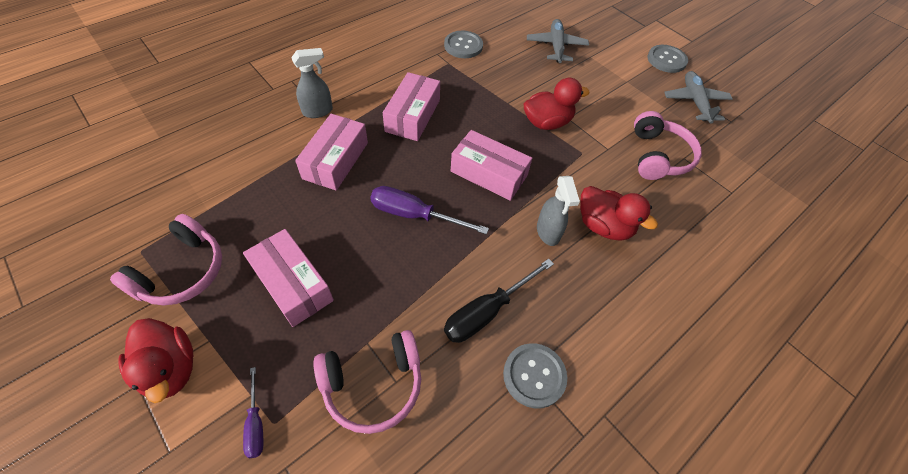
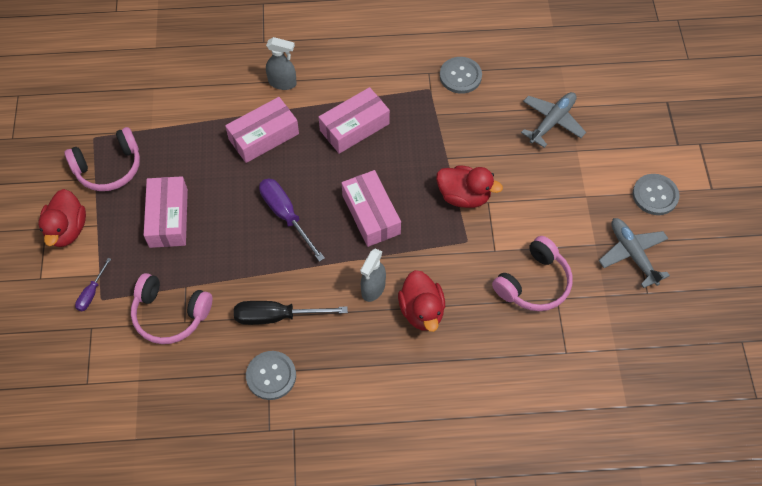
camera: 40 degrees right, 5 degrees up
(695, 102) = (632, 254): grey plane -> grey plane turned 60 degrees counterclockwise

